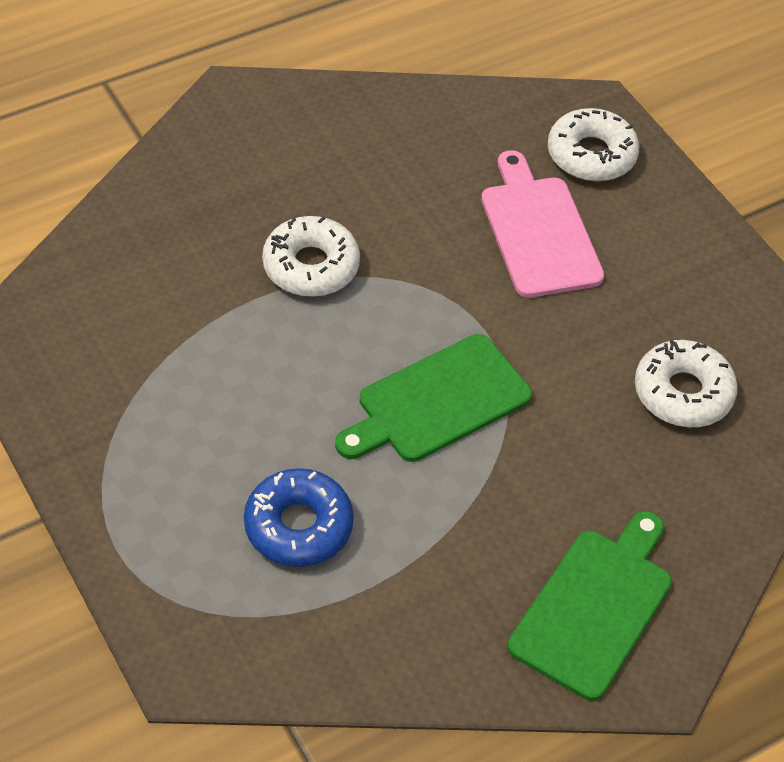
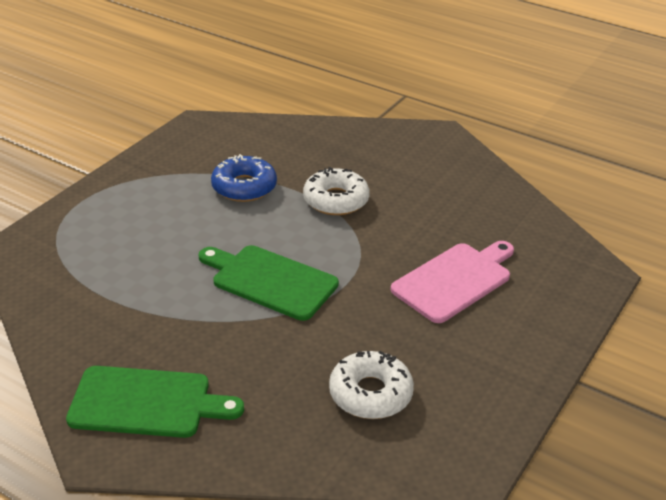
camera: 65 degrees right, 15 degrees down
(298, 526) = (135, 256): blue donut -> blue donut (244, 187)
(591, 155) = (551, 283): white donut -> none

